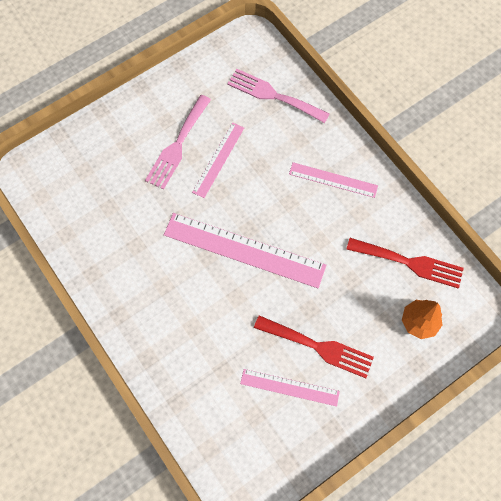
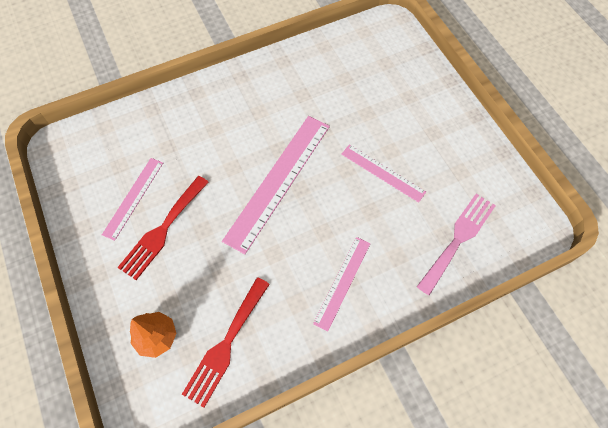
camera: 100 degrees right, 5 degrees down
(177, 145) = (403, 139): pink fork -> none

